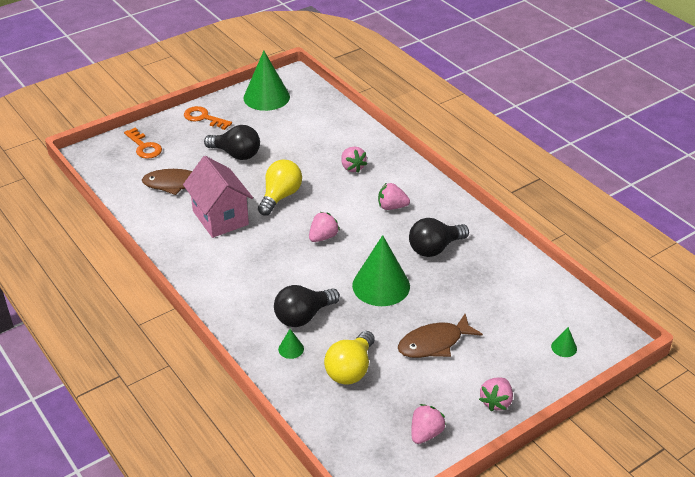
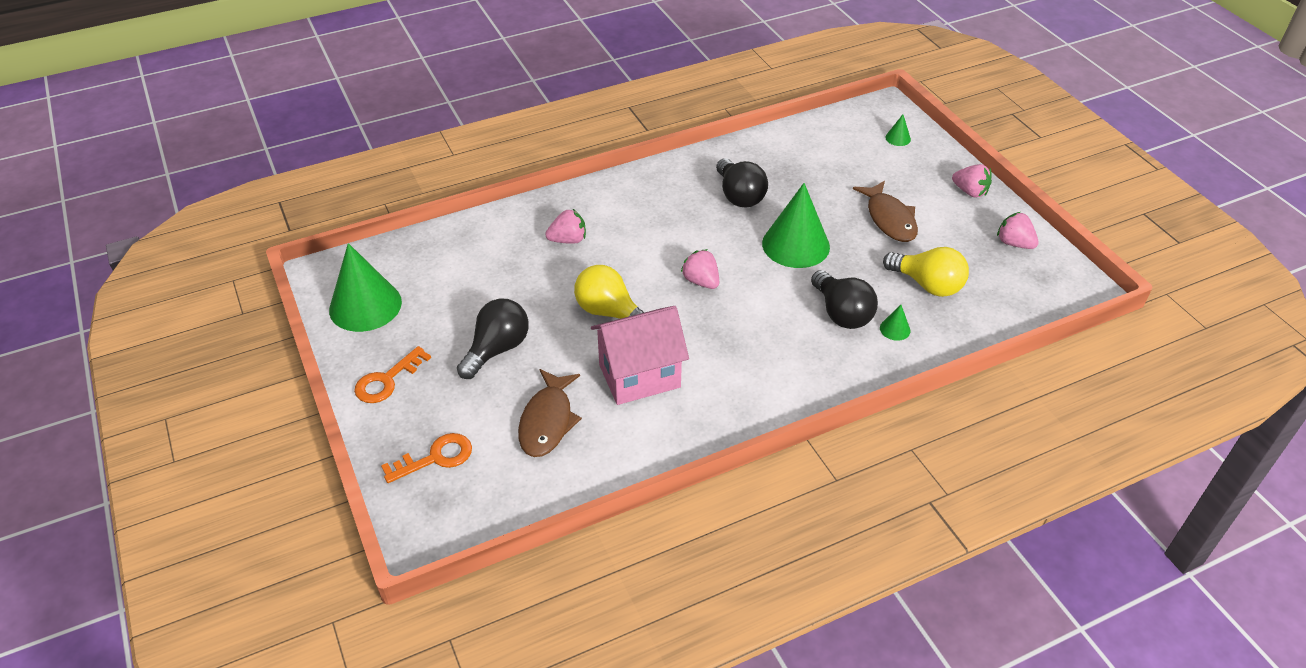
camera: 80 degrees left, 5 degrees up
(392, 207) = (657, 217): pink strawberry -> none

